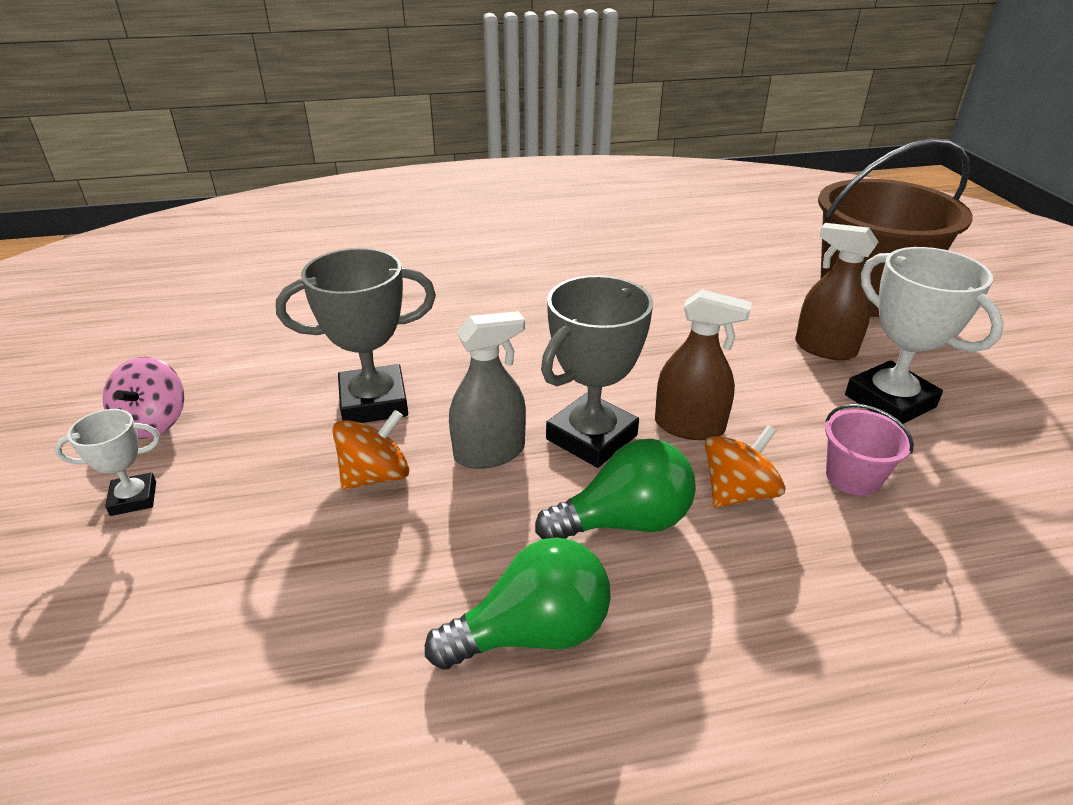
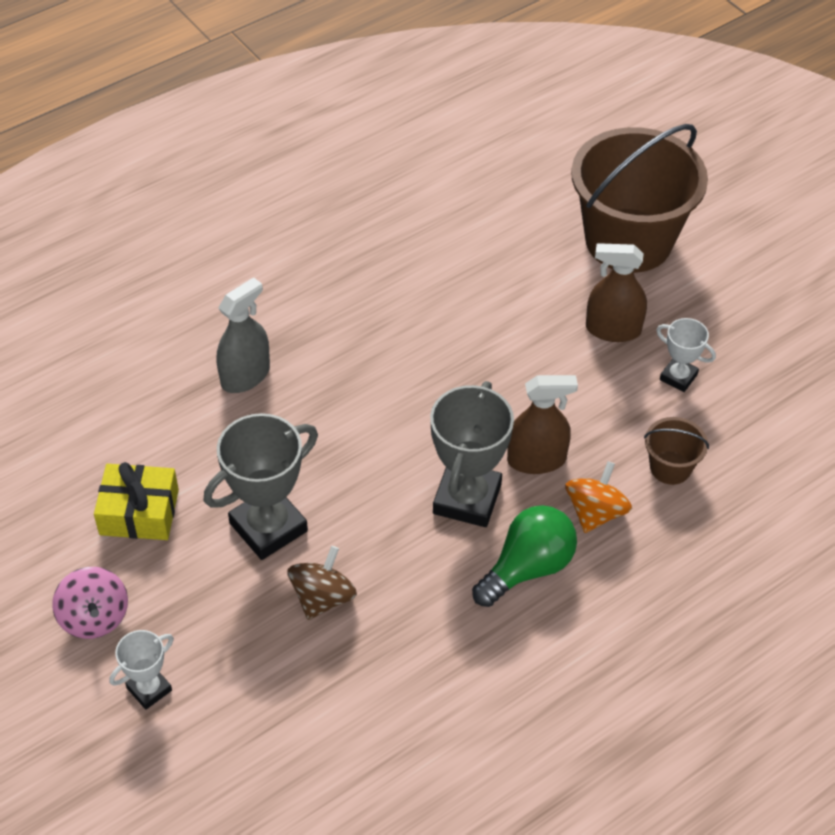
camera: 25 degrees left, 15 degrees up
(273, 360) = (139, 512): none -> yellow gift
(375, 476) = (323, 598): orange spinning top -> brown spinning top
(489, 453) = (396, 543): grey spray bottle -> grey spray bottle (245, 376)
(532, 633) = (509, 675): green light bulb -> none
(853, 477) = (670, 467): pink bucket -> brown bucket
(889, 401) = (678, 377): white trophy -> white trophy, size x0.54

